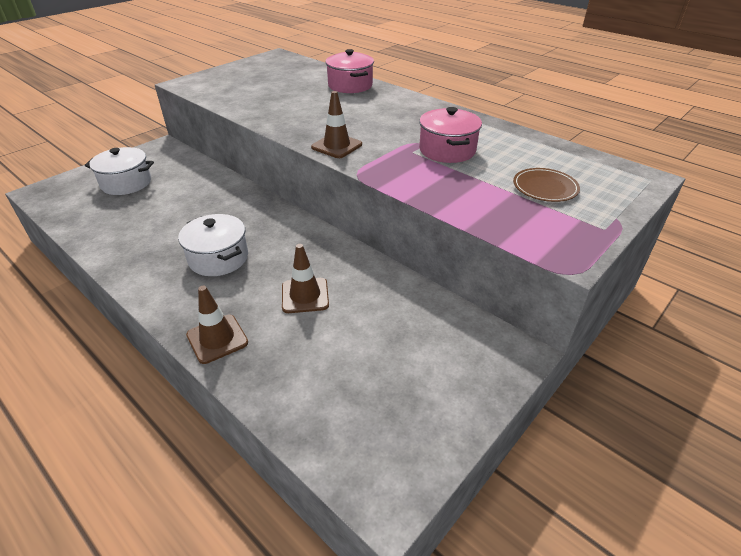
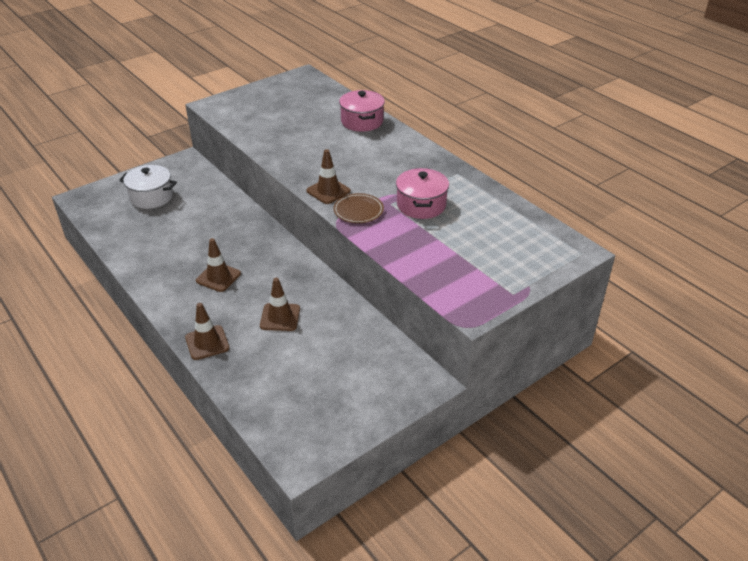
camera: 10 degrees right, 0 degrees up
(218, 258) = (218, 277): white pot -> brown traffic cone
(545, 187) = (486, 251): brown plate -> brown plate (358, 210)

